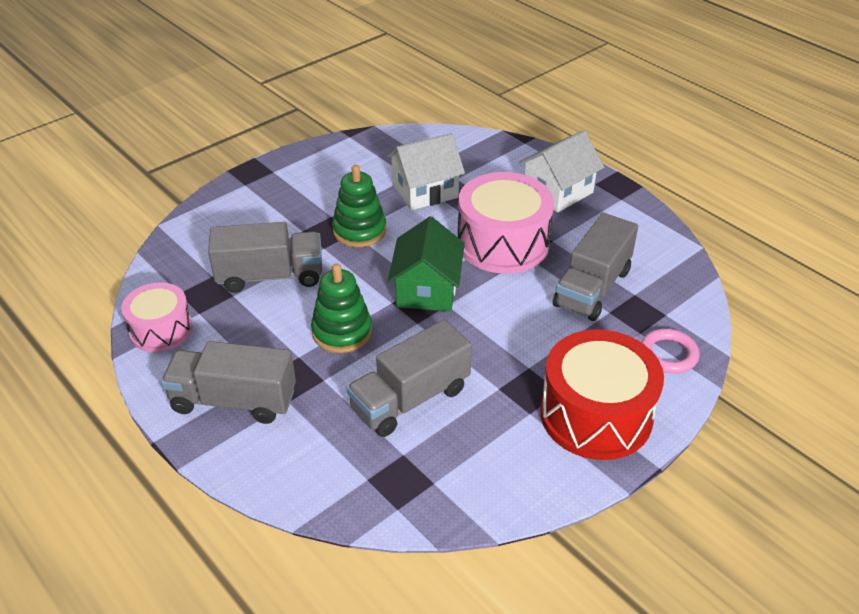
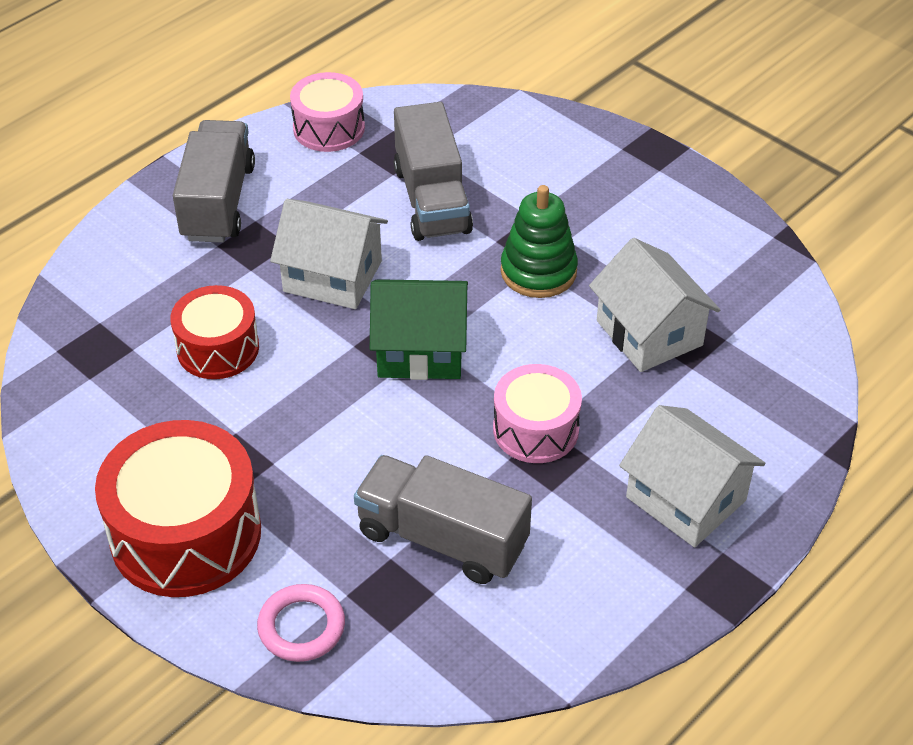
camera: 85 degrees right, 5 degrees up
(342, 332) = (333, 276): green stacking toy -> white house
(410, 399) = (218, 348): grey truck -> red drum
(503, 243) = (535, 429): pink drum -> pink drum, size x0.61

